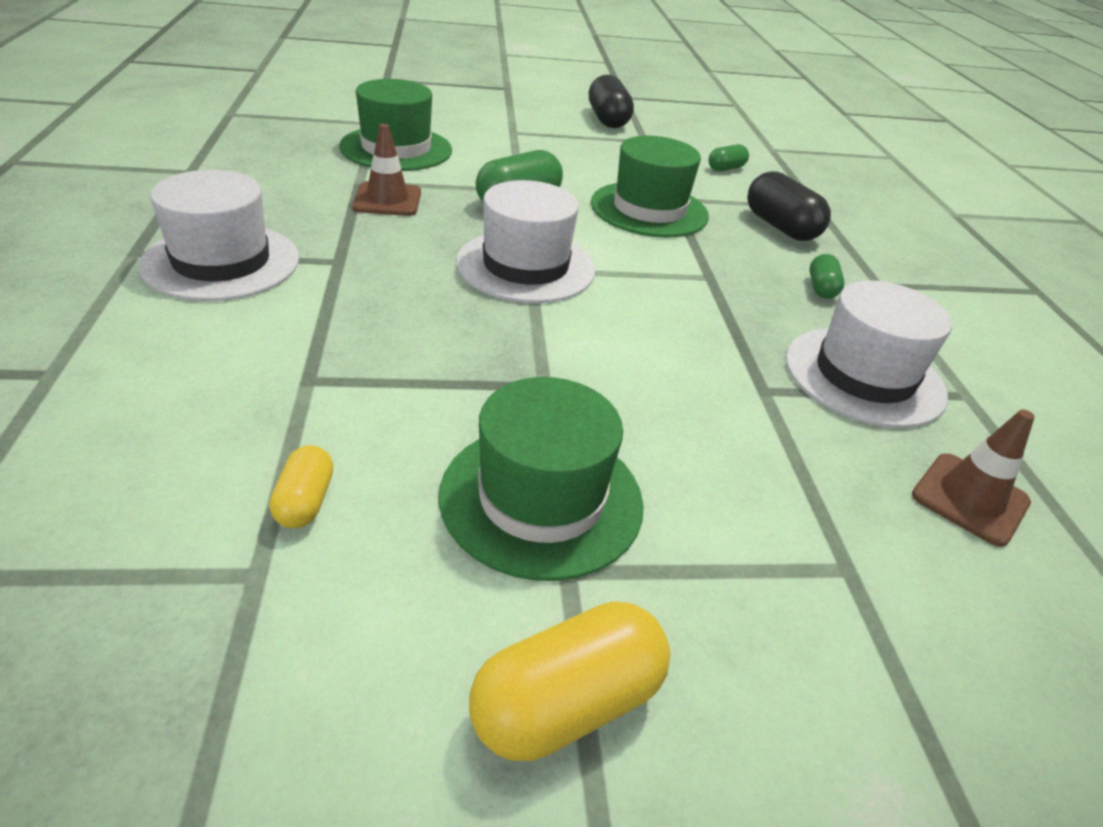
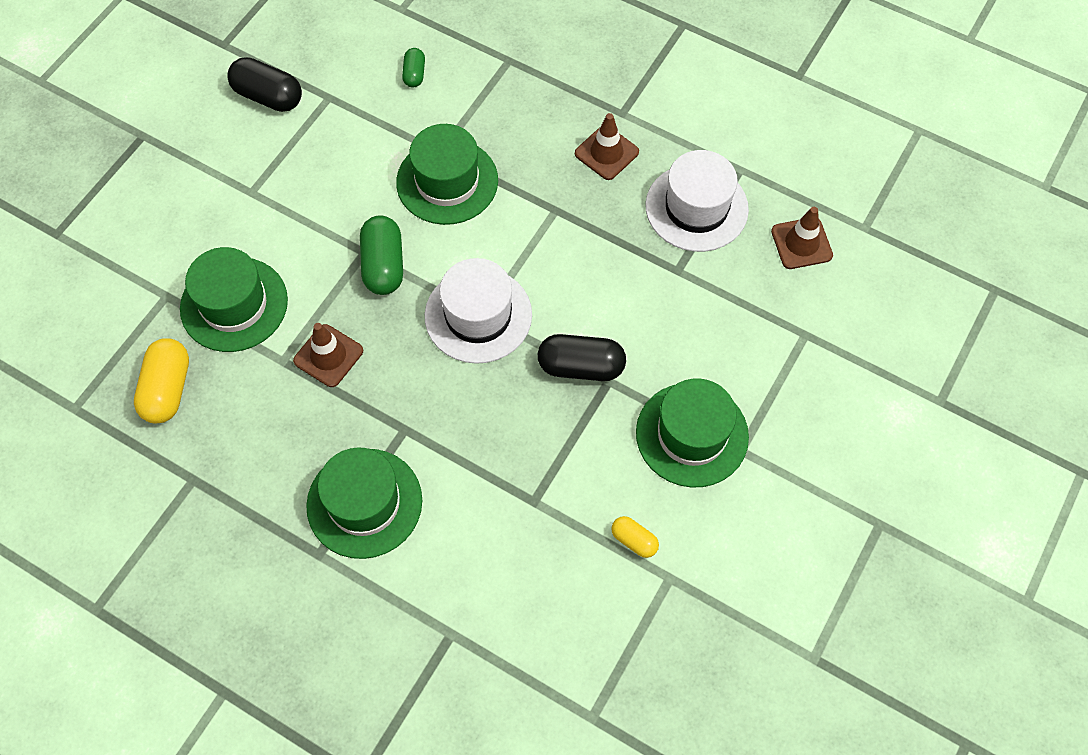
camera: 50 degrees left, 25 degrees up
(221, 262) = (364, 503): white hat -> green hat
(566, 703) = (801, 491): yellow capsule -> yellow capsule (167, 389)
(780, 227) = (522, 111): black capsule -> black capsule (581, 367)
(821, 288) = (606, 153): green capsule -> brown traffic cone

